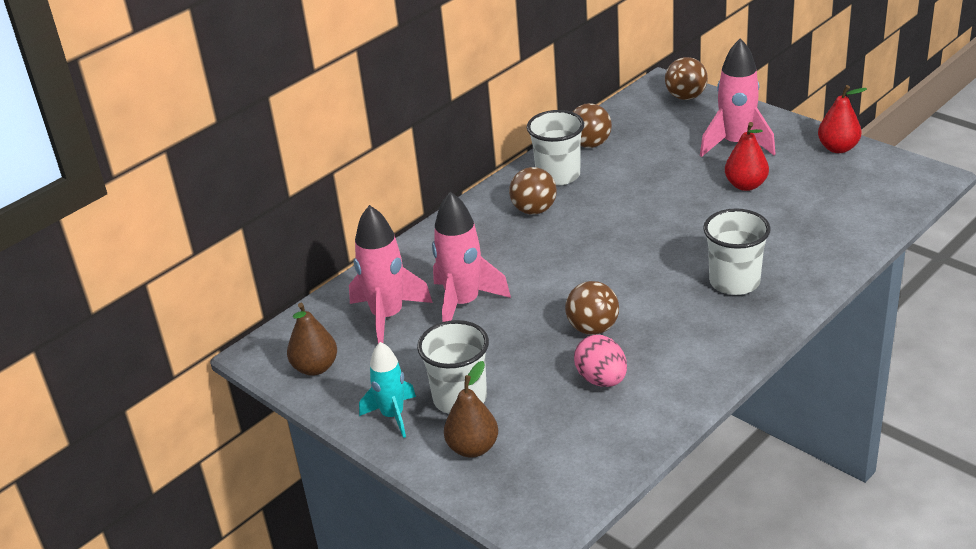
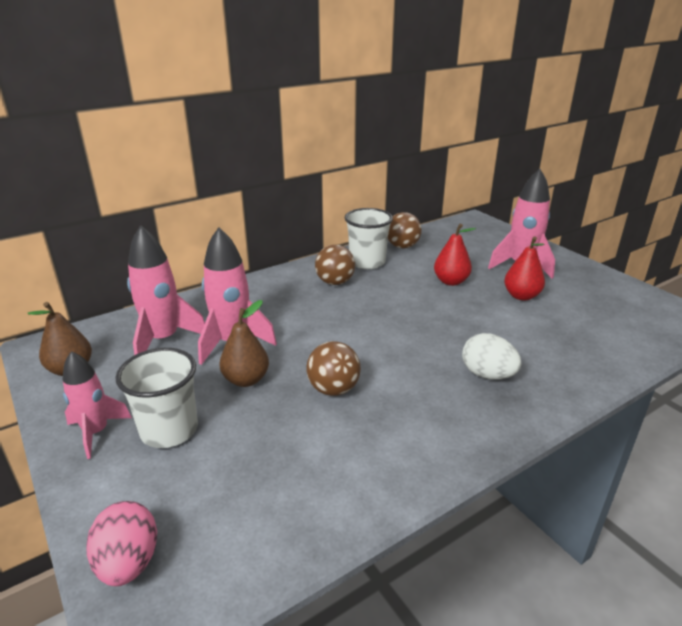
camera: 10 degrees right, 5 degrees down
(393, 416) = (96, 432): turquoise rocket -> pink rocket
(473, 448) = (143, 490): brown pear -> brown pear (246, 379)
(601, 379) = (316, 444): pink egg -> pink egg (128, 562)
(686, 97) = (489, 229): brown ball -> none
(734, 282) = (487, 375): white cup -> white egg
(838, 148) = (611, 283): red pear -> red pear (451, 281)

